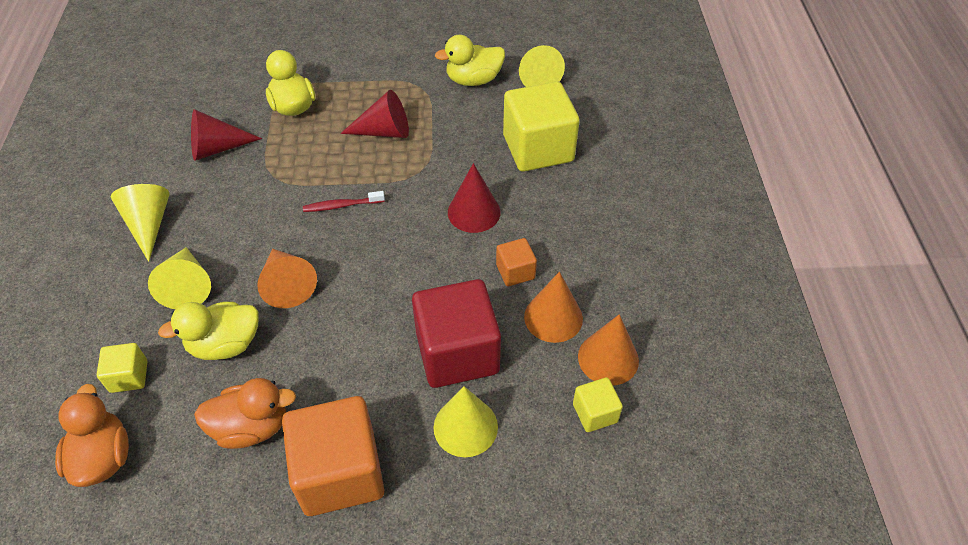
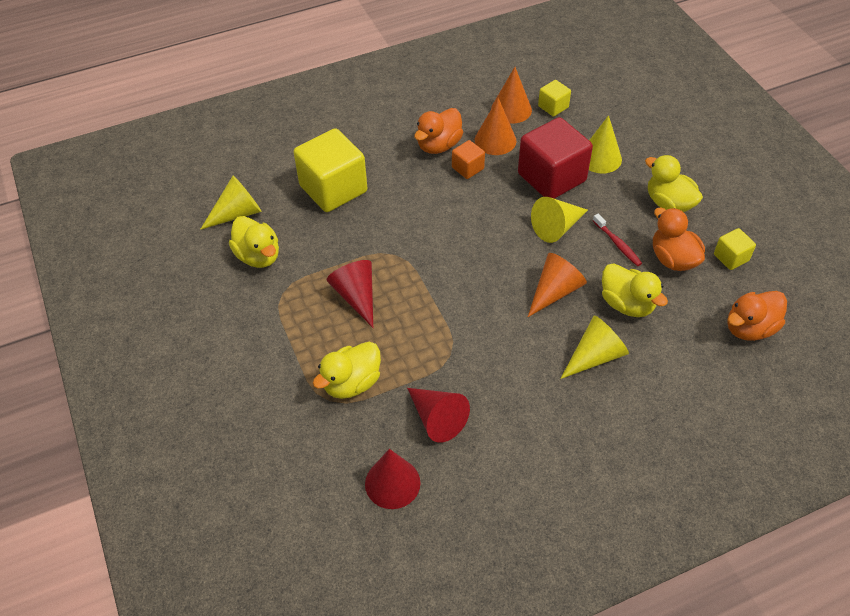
camera: 110 degrees left, 0 degrees up
(129, 376) = (689, 349): yellow cube -> yellow cube (731, 257)
(149, 224) = (553, 422): yellow cone -> yellow cone (557, 227)
(340, 472) = (668, 203): orange cube -> yellow duck
(342, 205) = (458, 291): red toothbrush -> red toothbrush (617, 244)
(474, 212) = (423, 207): red cone -> red cone (392, 483)
(568, 256) = (439, 145): none -> orange duck

